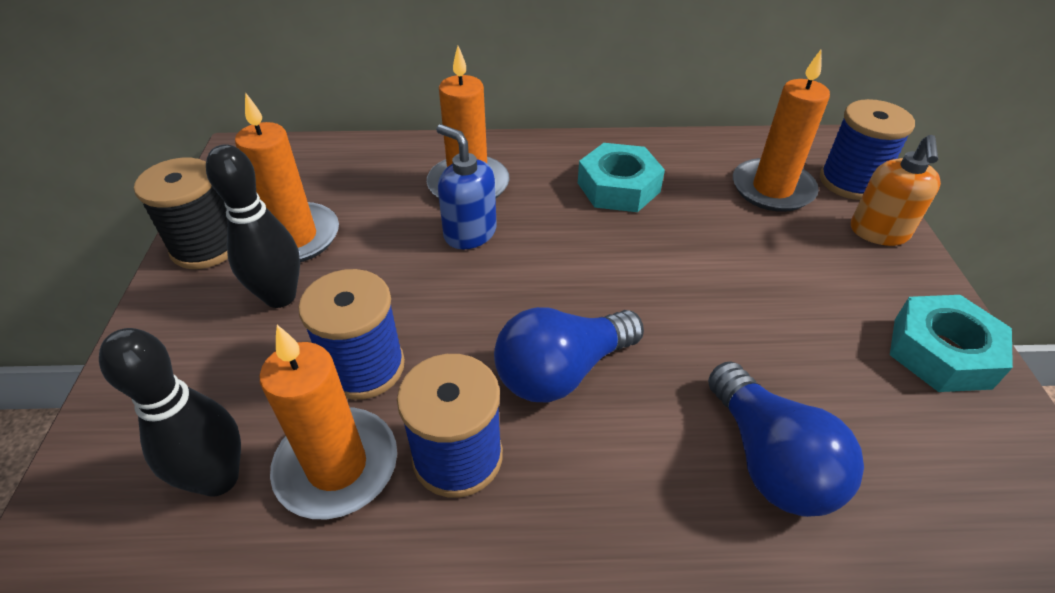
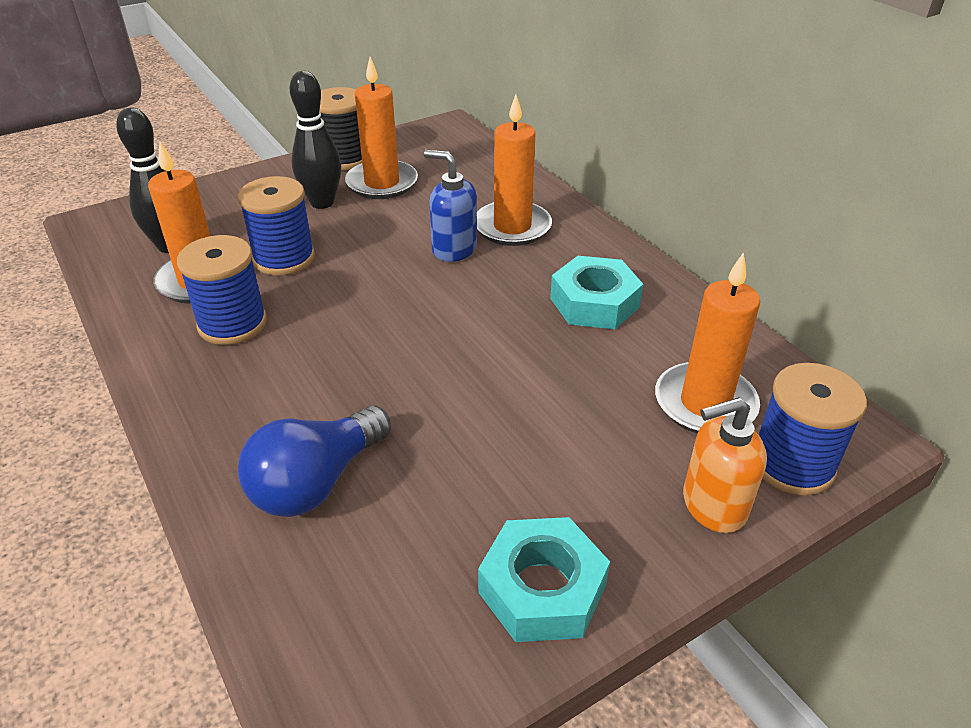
camera: 60 degrees right, 5 degrees down
(469, 233) = (454, 249): blue soap dispenser -> blue soap dispenser turned 75 degrees counterclockwise
(561, 371) = (338, 343): blue light bulb -> none

